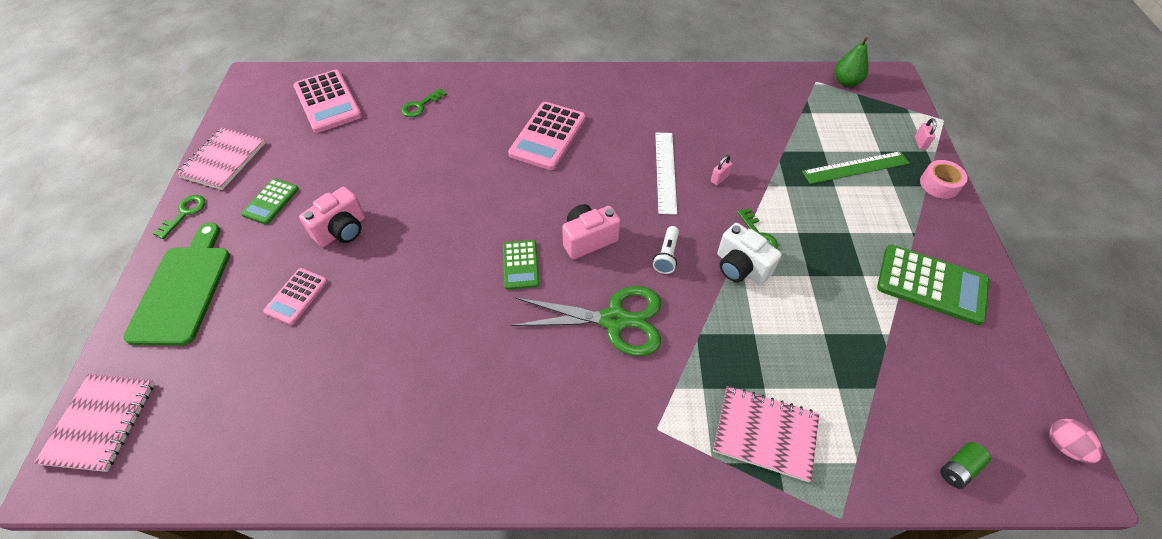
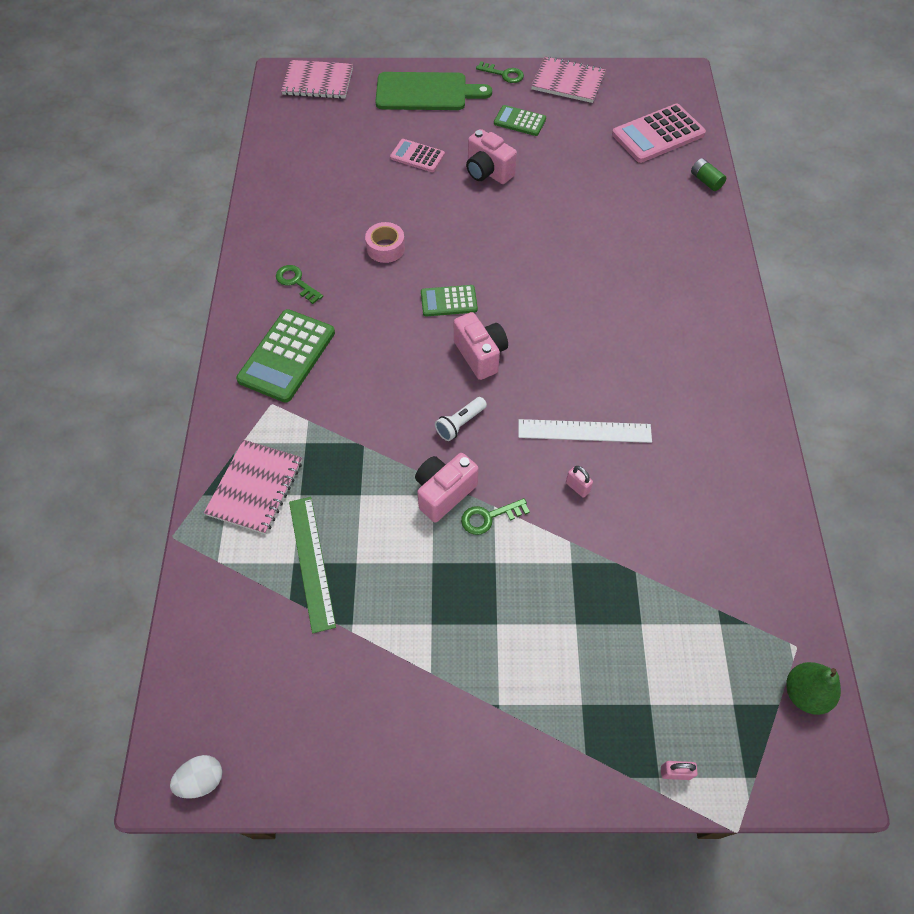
camera: 90 degrees right, 5 degrees up
(420, 106) = (664, 205): green key -> green key (296, 282)
(548, 136) = (630, 318): pink calculator -> none
(614, 320) = (383, 375): green scissors -> none
(666, 255) = (460, 423): white flashlight -> white flashlight turned 60 degrees counterclockwise
(740, 267) = (444, 493): white camera -> pink camera
(855, 167) = (612, 660): green ruler -> green ruler (311, 562)
(931, 285) = (416, 702): green calculator -> green calculator (287, 356)
(939, 184) = (589, 773): pink tape -> pink tape (385, 248)
(958, 468) = (197, 656): green battery -> green battery (706, 181)
(1064, 446) = (202, 780): pink egg -> white egg

